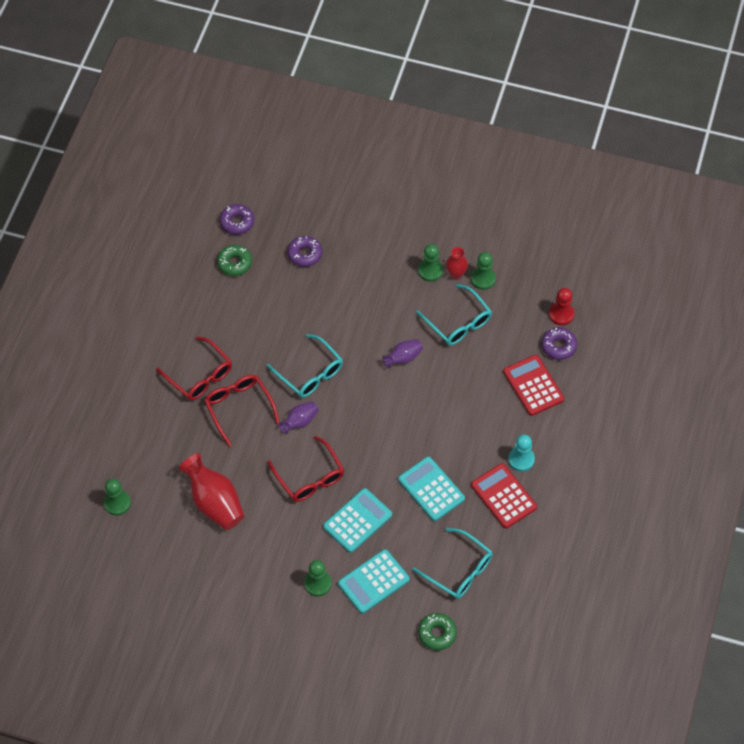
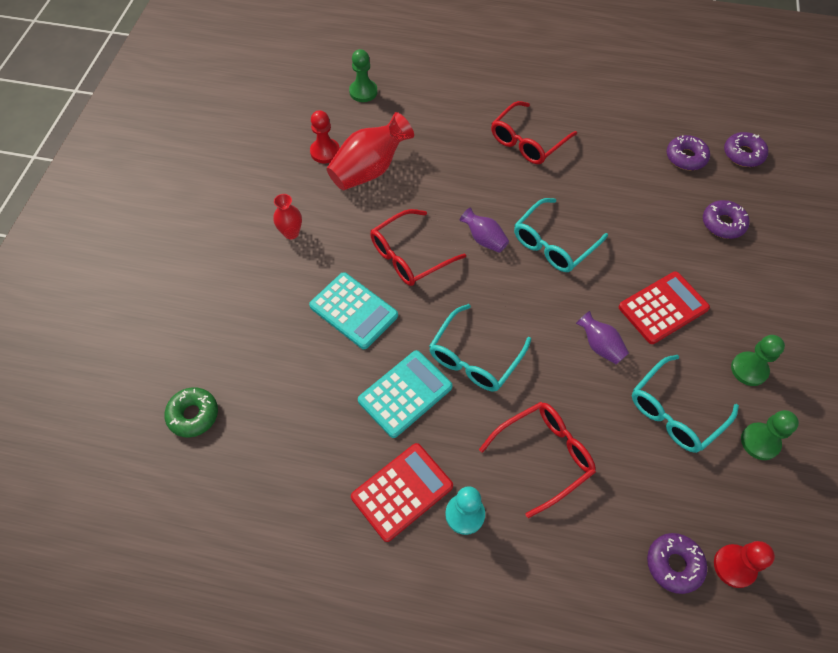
camera: 85 degrees right, 0 degrees up
(188, 538) = (325, 152): none -> red pawn
(234, 263) = (686, 157): green donut -> purple donut
(239, 408) = (492, 180): red glasses -> red glasses (543, 456)
(317, 583) = (268, 276): green pawn -> none
(373, 581) = (270, 335): turquoise calculator -> none
(456, 274) = (755, 404): red vase -> red vase (291, 233)
(458, 570) = (285, 436): turquoise glasses -> turquoise glasses (475, 357)
(533, 385) = (594, 527): red calculator -> red calculator (663, 308)

